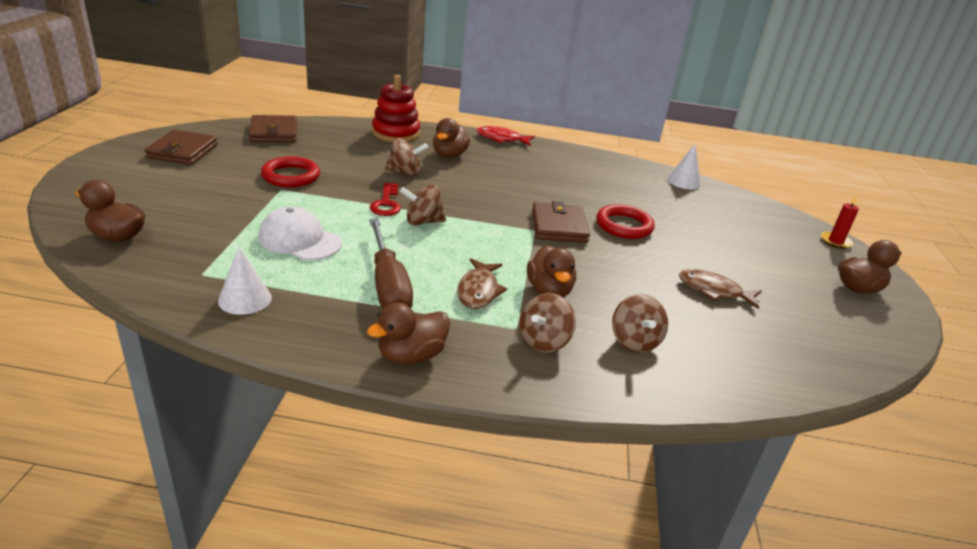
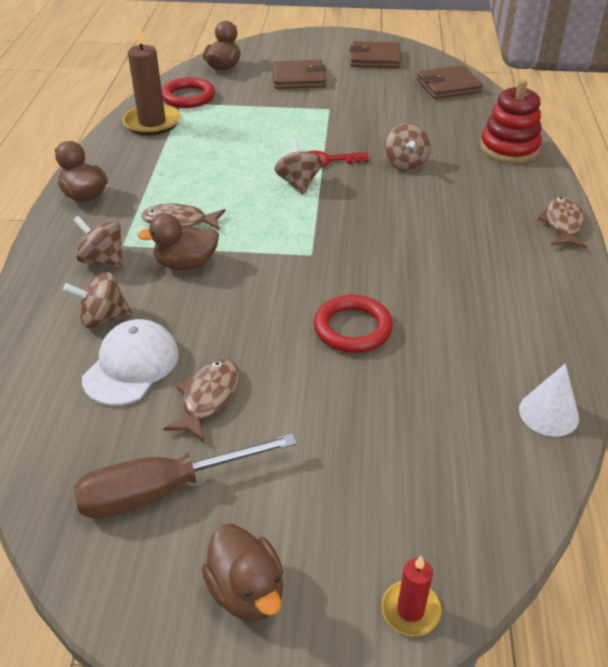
camera: 90 degrees right, 10 degrees up
(245, 299) = (152, 123): white cone -> brown candle
(291, 176) = (357, 109): red ring -> red ring (188, 97)
(300, 240) = (242, 130): white cap -> white cap (131, 366)
(388, 285) = (181, 176): brown screwdriver -> brown screwdriver (163, 490)
(449, 155) = (473, 187): brown duck -> none
(501, 139) = (563, 224): red fish -> brown fish
(559, 226) = (327, 272): brown wallet -> brown wallet (298, 78)

